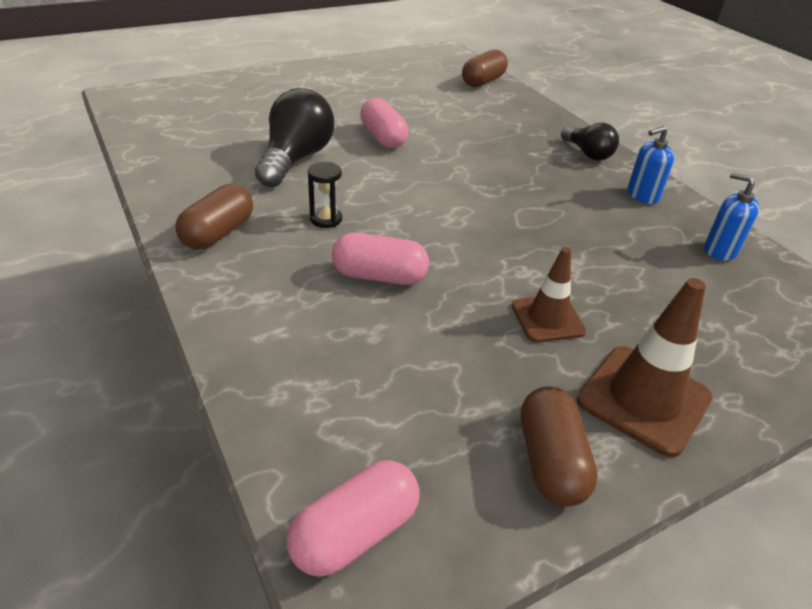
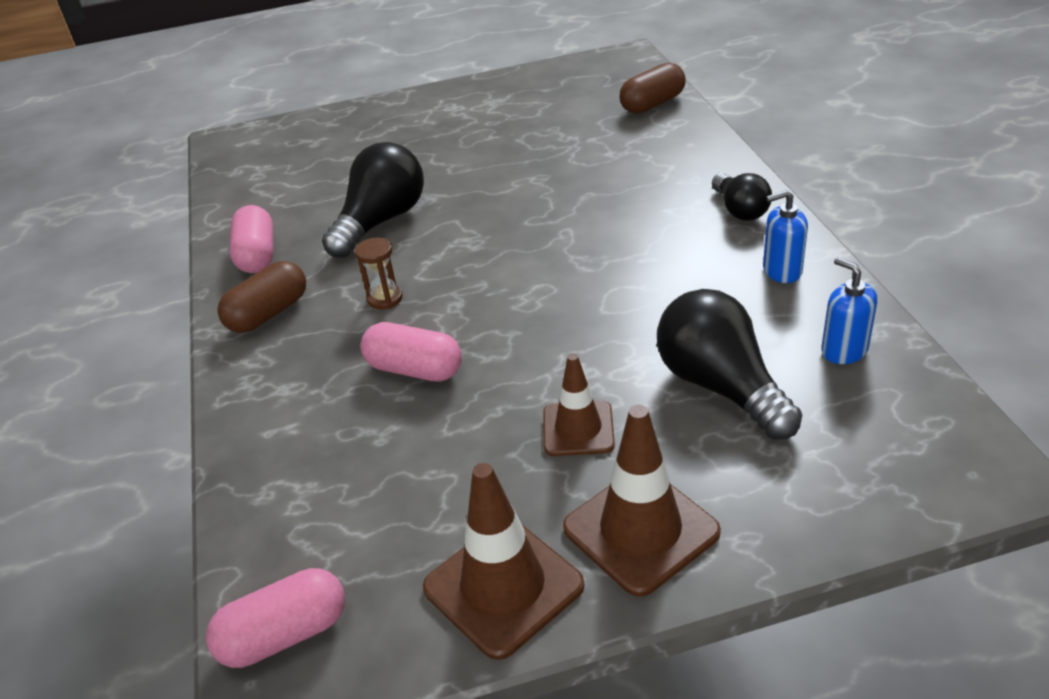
camera: 20 degrees right, 0 degrees up
(326, 219) = (385, 299): black hourglass -> brown hourglass
(383, 137) = (491, 190): pink capsule -> pink capsule (257, 255)
(550, 461) = (503, 587): brown capsule -> brown traffic cone
(644, 280) = (720, 386): none -> black light bulb

